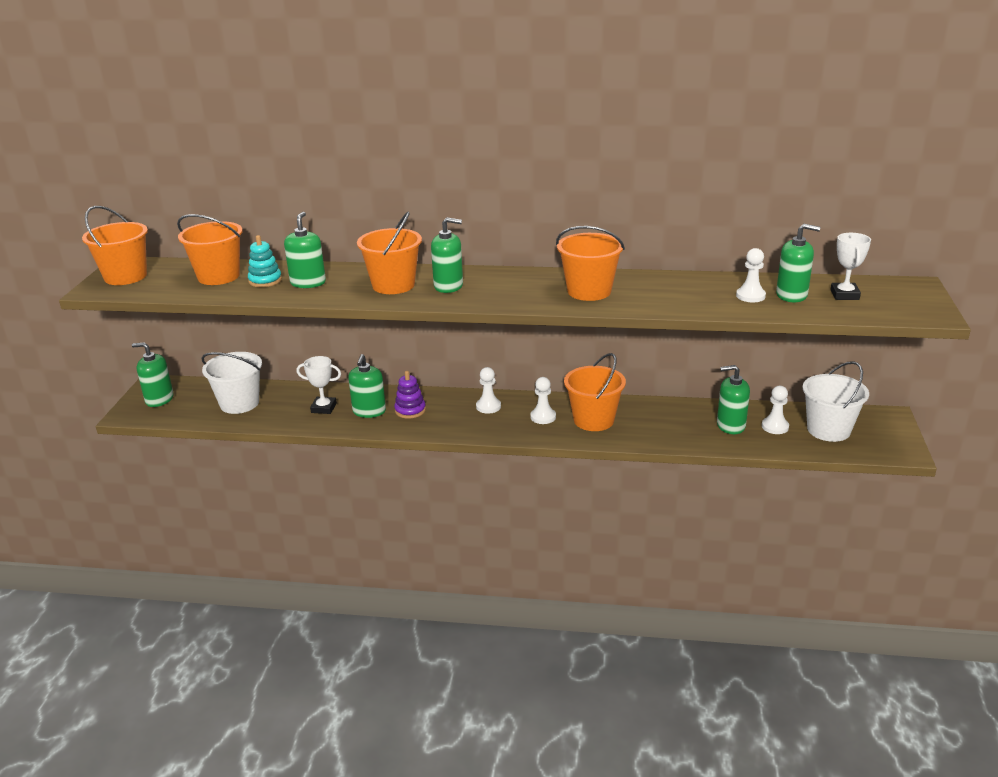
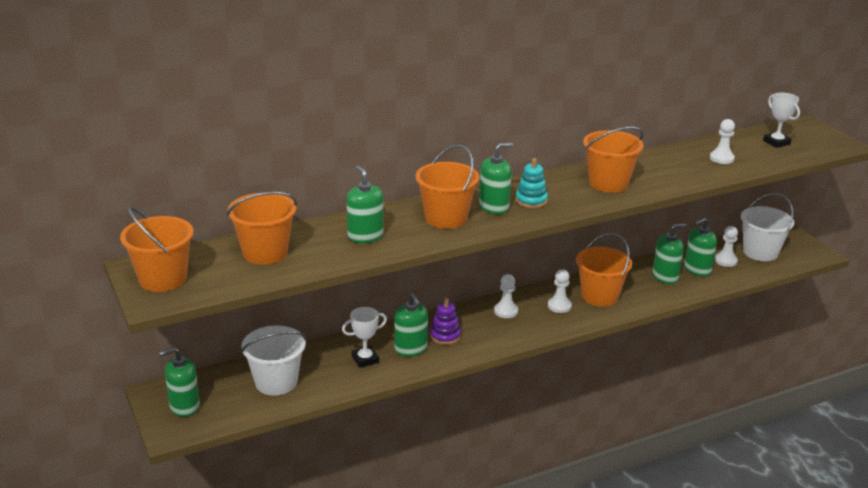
camera: 35 degrees left, 0 degrees up
(265, 280) = (320, 244): turquoise stacking toy -> turquoise stacking toy (531, 200)
(791, 295) = (746, 151): green soap dispenser -> green soap dispenser (665, 276)

